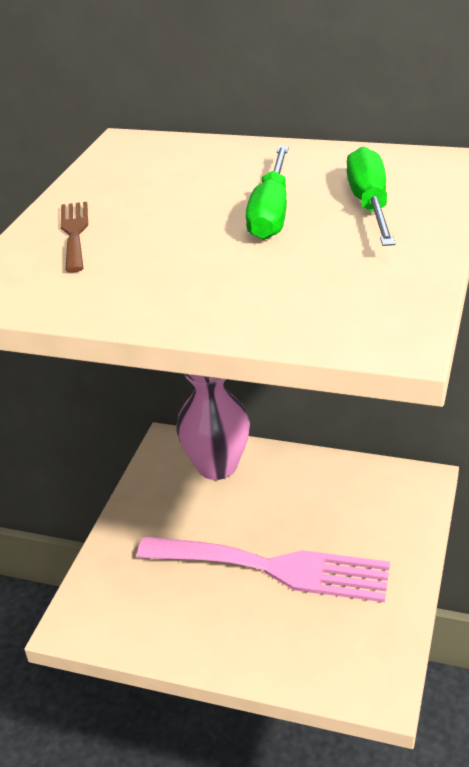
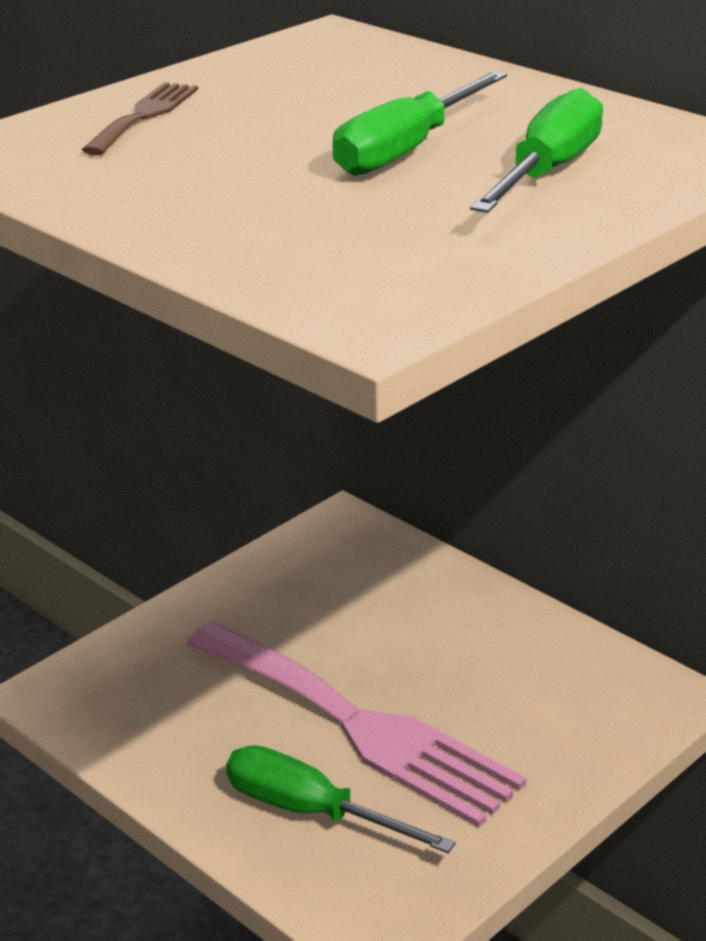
camera: 25 degrees right, 5 degrees down
(217, 466) = (384, 573): pink vase -> none
(288, 634) = (311, 812): none -> green screwdriver

